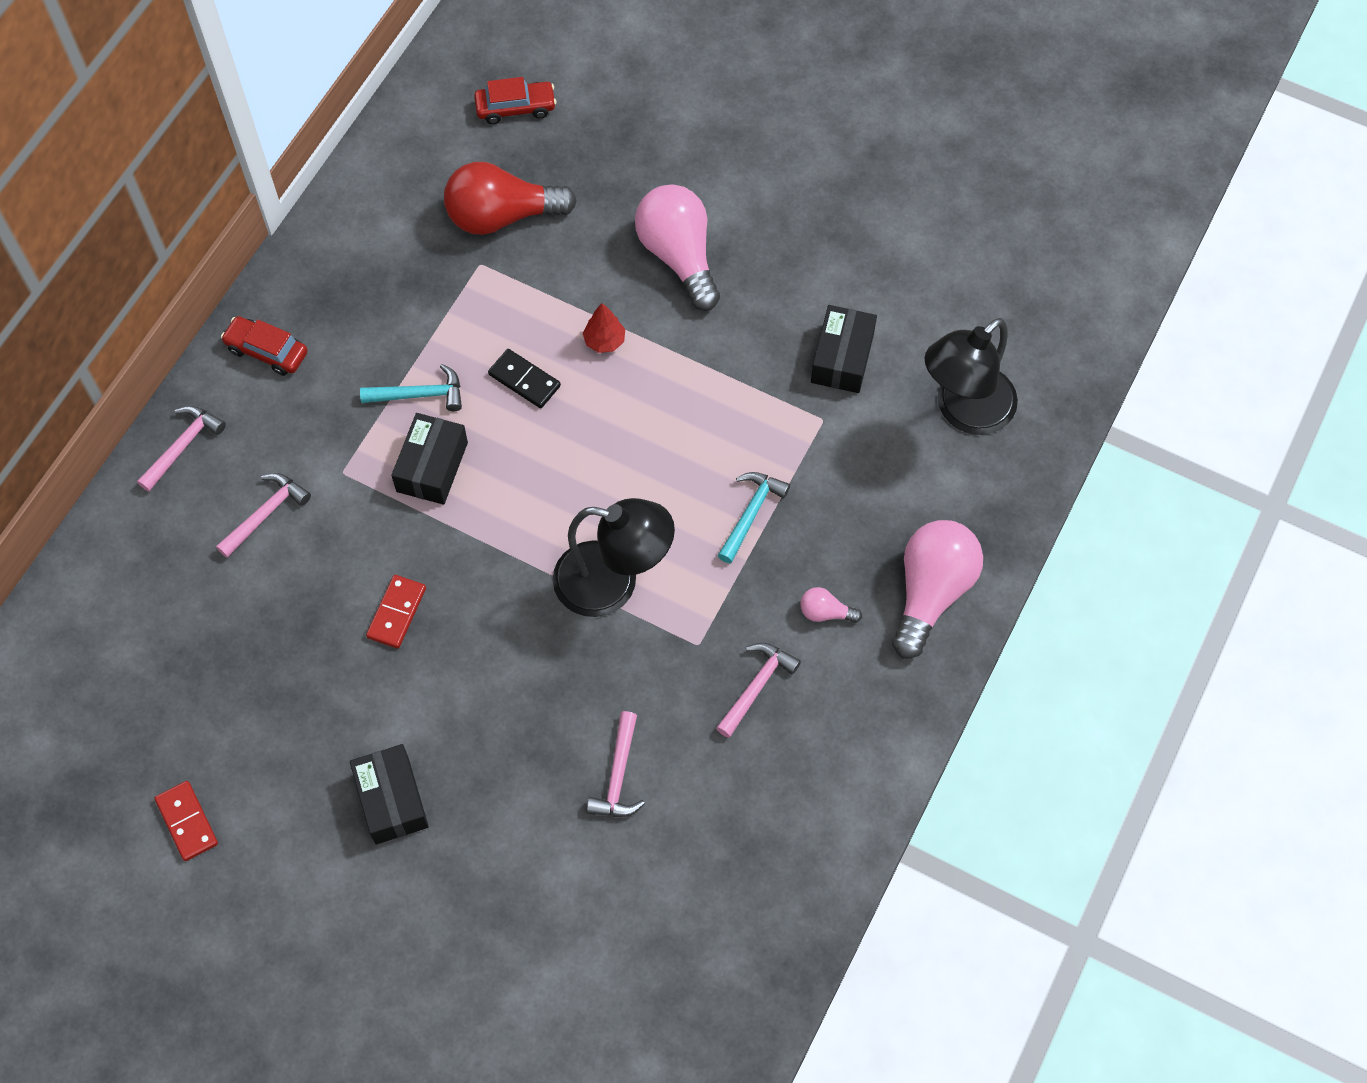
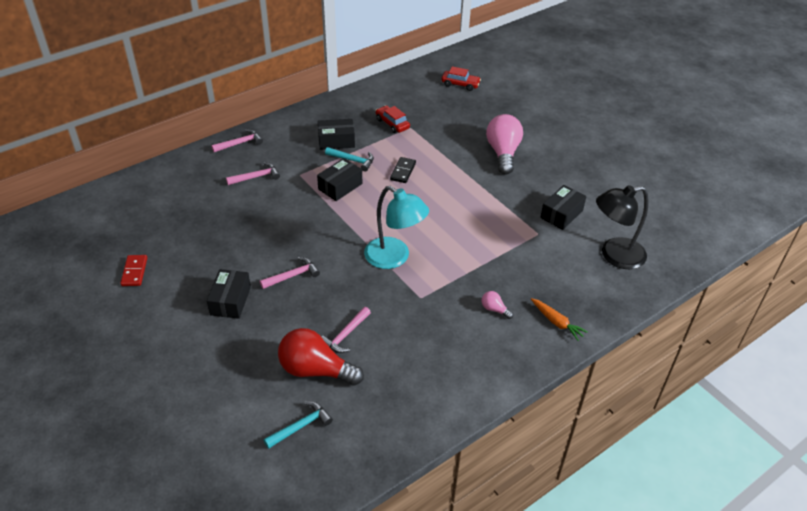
camera: 25 degrees right, 20 degrees down
(267, 351) = (298, 125): red car -> red car (392, 124)
(362, 360) = (336, 141): none -> black box
(397, 613) = (286, 231): red domino -> none
(502, 216) = (431, 115): red light bulb -> red light bulb (315, 370)
(524, 380) = (403, 171): black domino -> black domino turned 45 degrees clockwise
(604, 341) = (449, 170): red tree -> none
(613, 583) = (394, 258): black lamp -> turquoise lamp
(751, 514) = (480, 256): turquoise hammer -> turquoise hammer (300, 426)
(756, 686) = (439, 326): pink hammer -> pink hammer (292, 276)
(931, 592) = (556, 322): pink light bulb -> orange carrot

